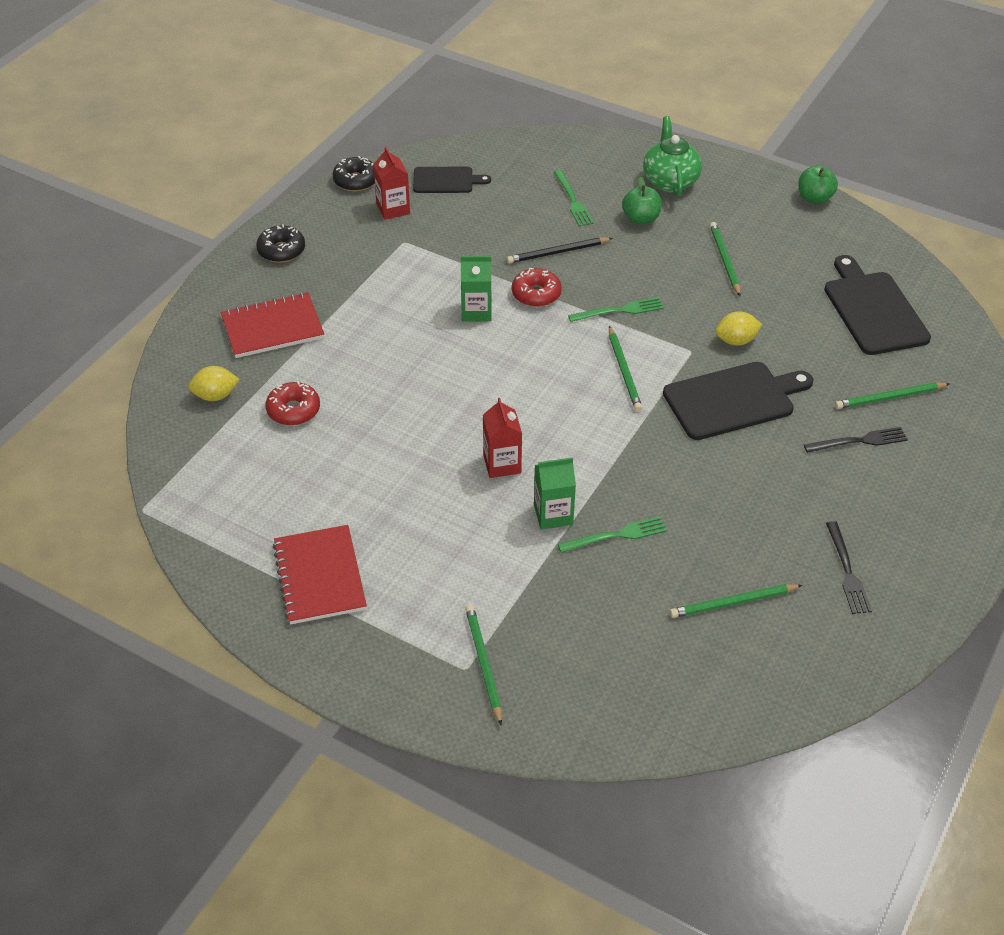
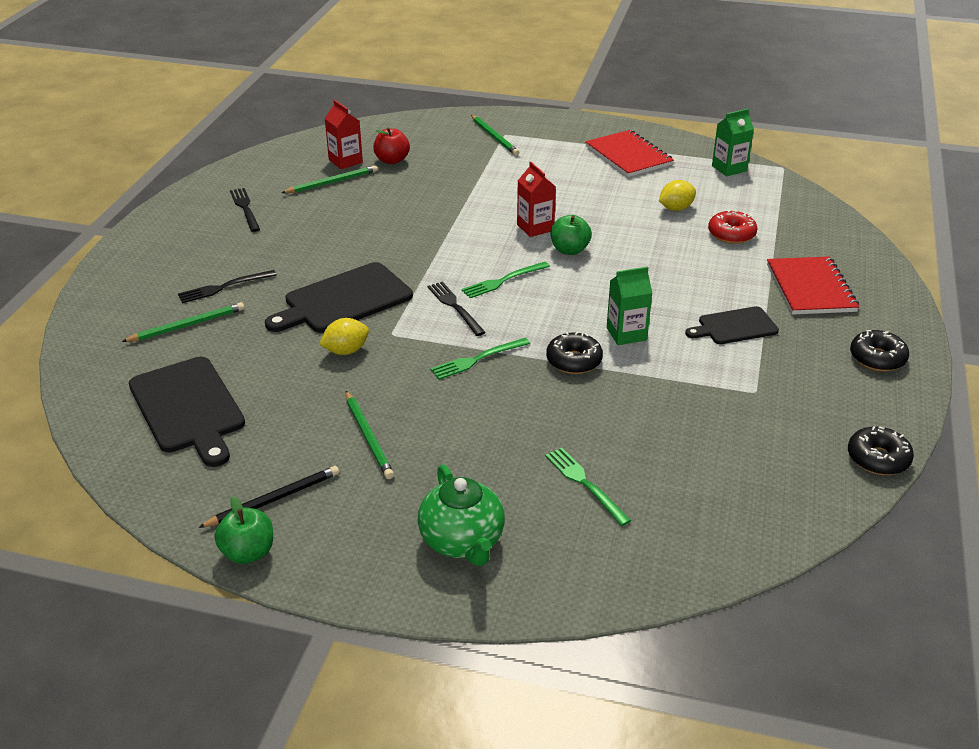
camera: 165 degrees right, 10 degrees down
(215, 395) = (805, 234): yellow lemon -> yellow lemon (676, 208)
(272, 328) = (810, 288): red notebook -> red notebook turned 60 degrees counterclockwise
(393, 209) = (800, 429): red carton -> red carton (345, 161)
(446, 180) = (766, 481): black cutting board -> black cutting board (734, 326)
(536, 294) = (574, 361): red donut -> black donut
(553, 514) = (480, 206): green carton -> green carton (729, 168)
(558, 252) = (572, 411): black pencil -> black pencil (273, 499)
(616, 535) = (426, 202): green fork -> green fork (503, 281)
(624, 371) = (455, 307): green pencil -> black fork
(641, 219) = (486, 473): green apple -> green apple (569, 250)
(645, 637) = (392, 160): none -> red apple

